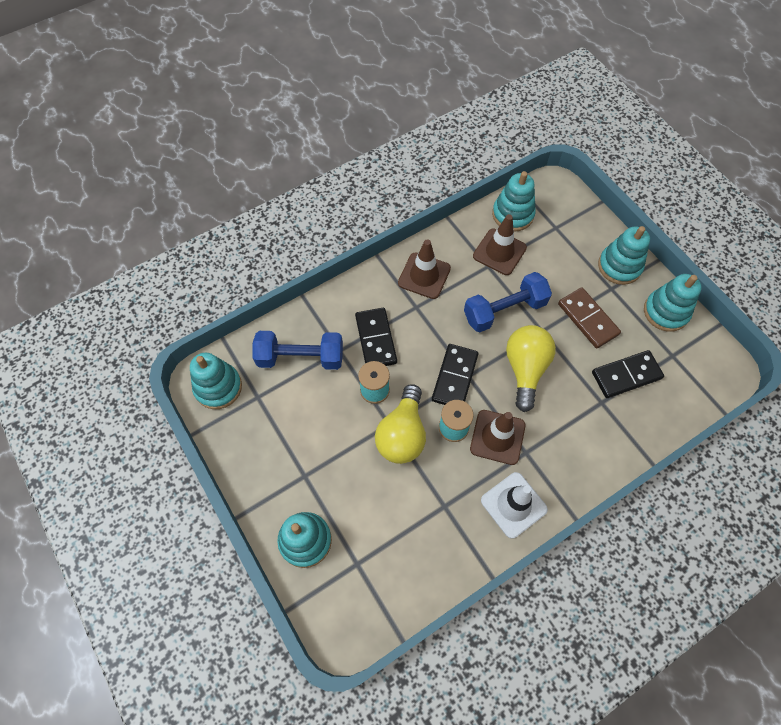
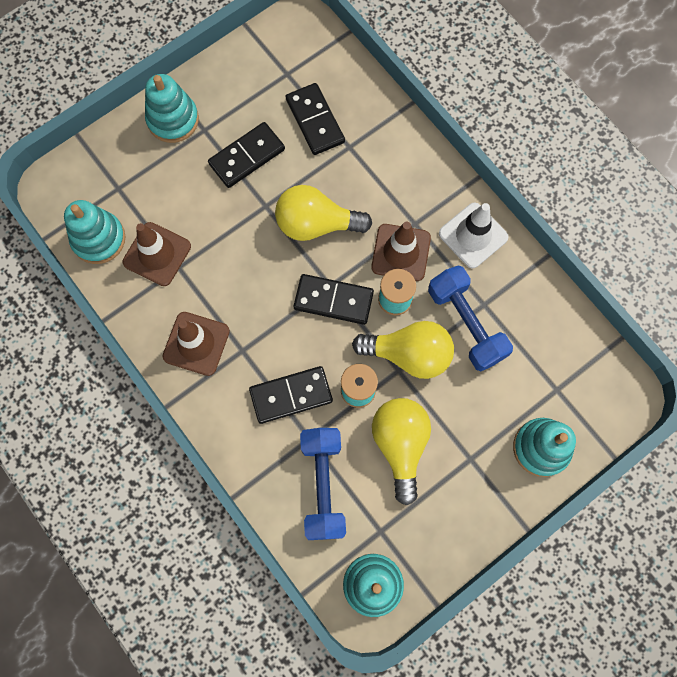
camera: 95 degrees left, 10 degrees up
(324, 419) = (400, 445): none -> yellow light bulb
(504, 310) = (240, 247): blue dumbbell -> blue dumbbell (466, 324)
(588, 319) = (247, 156): brown domino -> black domino
(665, 312) = (232, 76): turquoise stacking toy -> none

